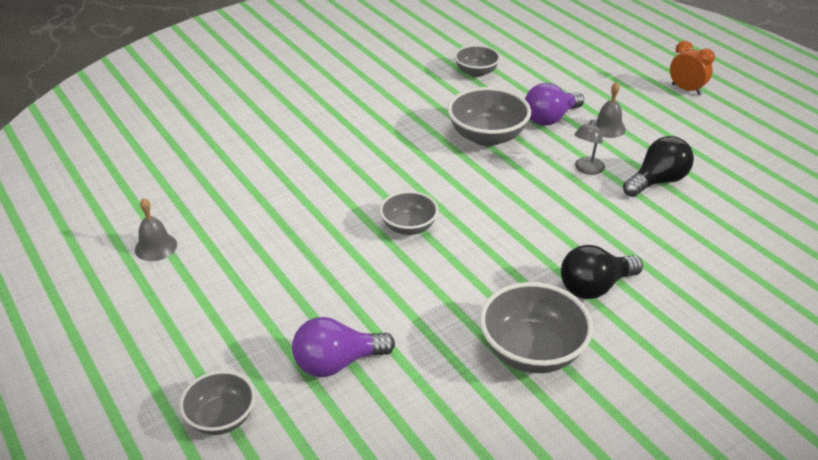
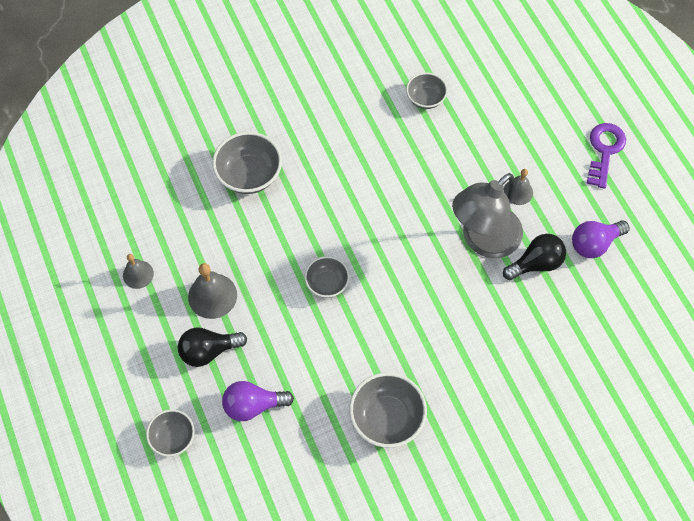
camera: 10 degrees right, 25 degrees up
(259, 255) = (212, 295): none -> grey bell
(487, 137) = (413, 187): grey bowl -> grey bowl (249, 175)
(550, 118) = (472, 172): purple light bulb -> purple light bulb (594, 243)
(586, 169) = (483, 240): grey lamp -> grey lamp, size x2.48
(594, 287) = (449, 367): black light bulb -> black light bulb (208, 351)
(686, 89) = (604, 151): orange clock -> purple key

